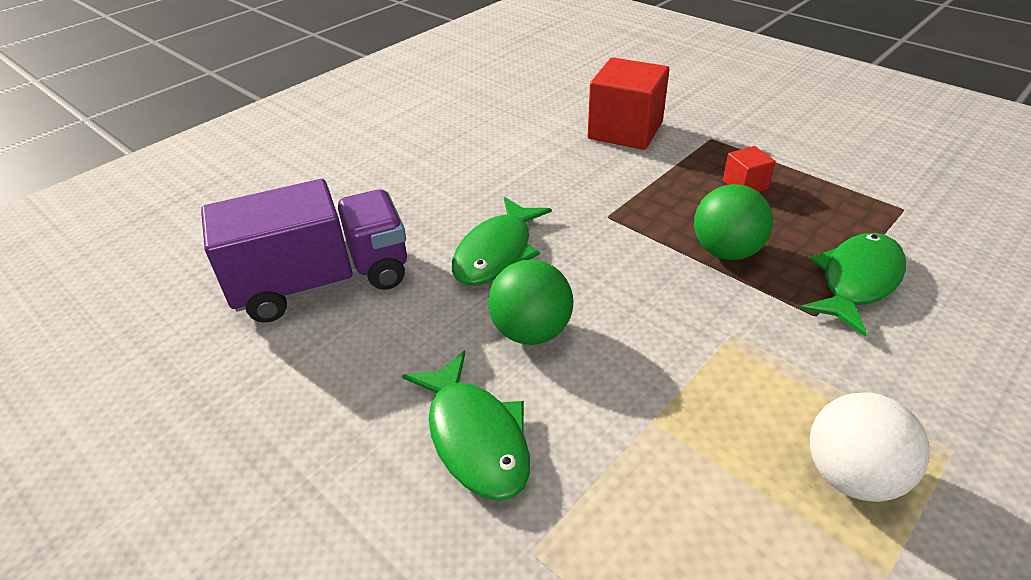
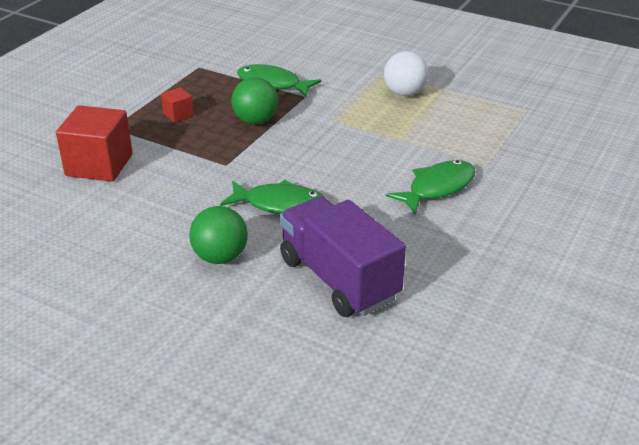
camera: 105 degrees left, 5 degrees down
(531, 331) = (353, 181): green ball -> green ball (220, 257)

